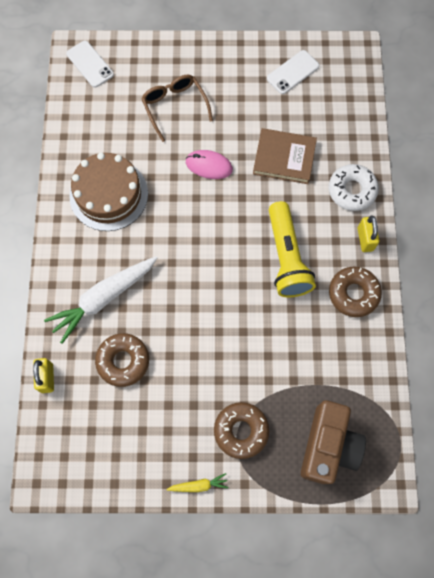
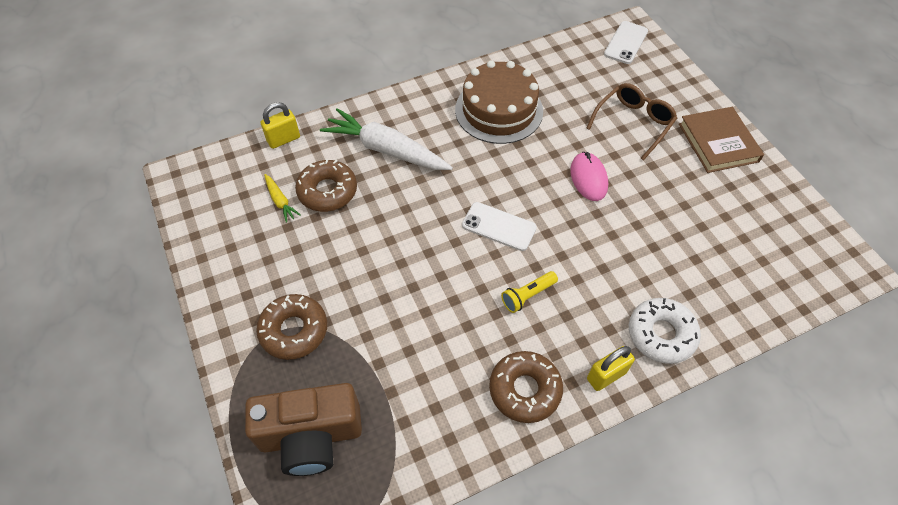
camera: 65 degrees right, 15 degrees down
(199, 485) = (216, 312): yellow carrot -> yellow carrot (280, 201)
(284, 158) = (650, 245): brown book -> brown book (718, 142)
(286, 257) = (527, 295): yellow flashlight -> yellow flashlight, size x0.48
(293, 72) = (764, 212): white phone -> white phone (499, 227)

